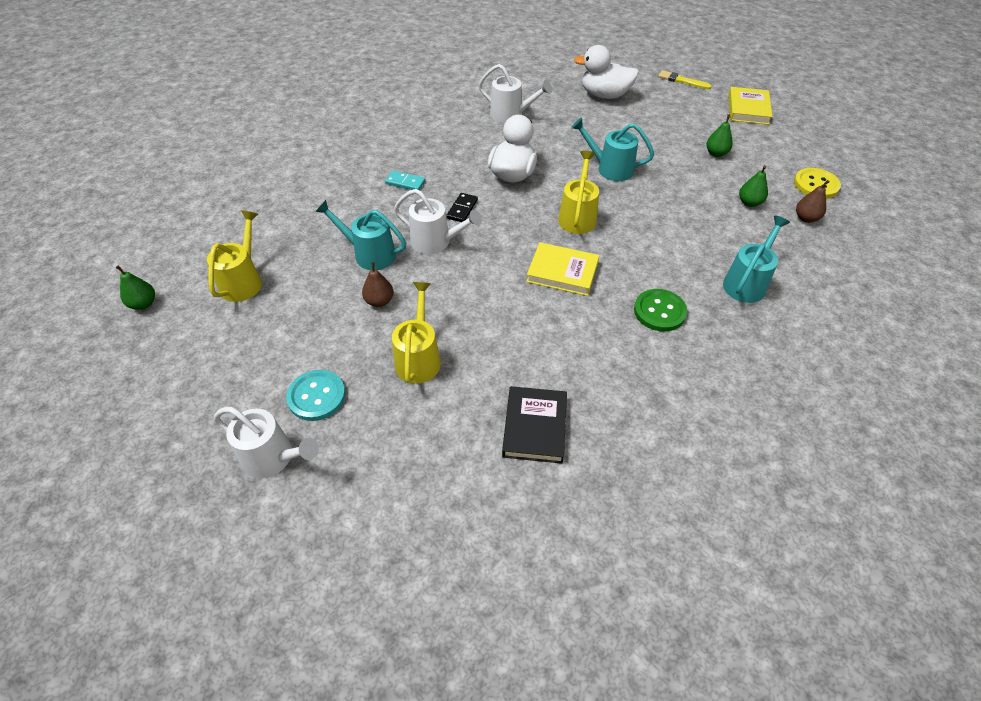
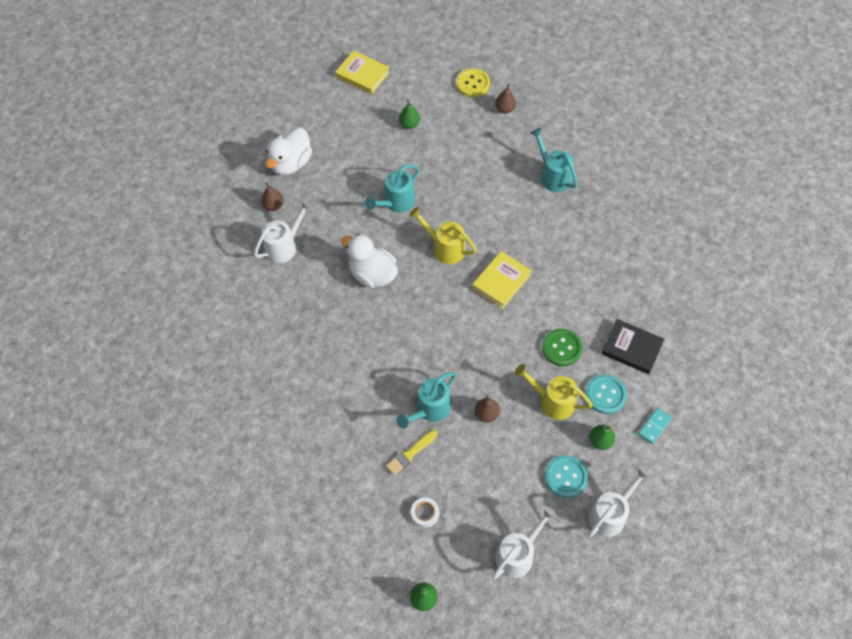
camera: 70 degrees left, 10 degrees up
(244, 280) = (425, 513): yellow watering can -> white tape
(405, 182) = (347, 359): turquoise domino -> turquoise domino (654, 426)
(436, 242) = (435, 356): white watering can -> white watering can (518, 553)
(449, 412) = (605, 395): none -> turquoise button
(462, 209) = (401, 326): black domino -> none
(551, 98) = (273, 205): none -> brown pear
(659, 311) = (560, 238): green button -> green button (561, 348)
(682, 81) = (298, 98): yellow brush -> yellow brush (410, 453)
(749, 203) = (475, 133): green pear -> green pear (600, 441)

